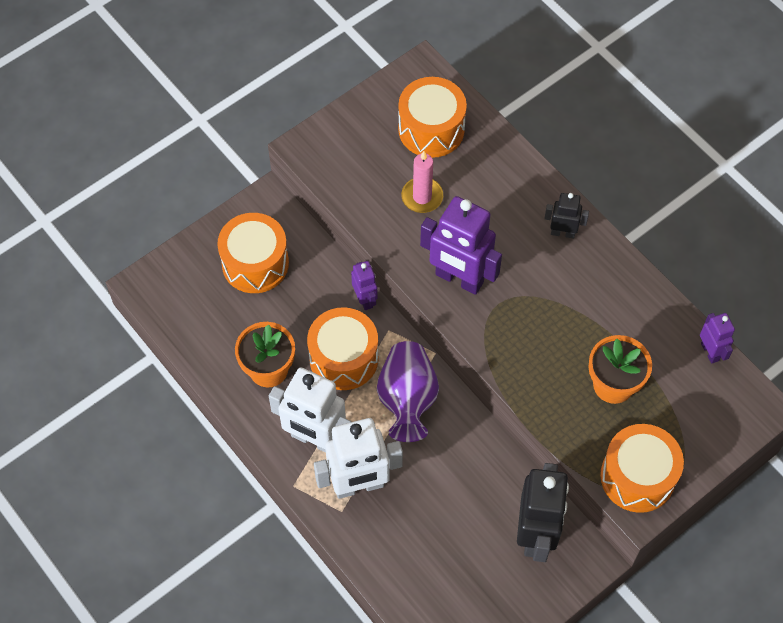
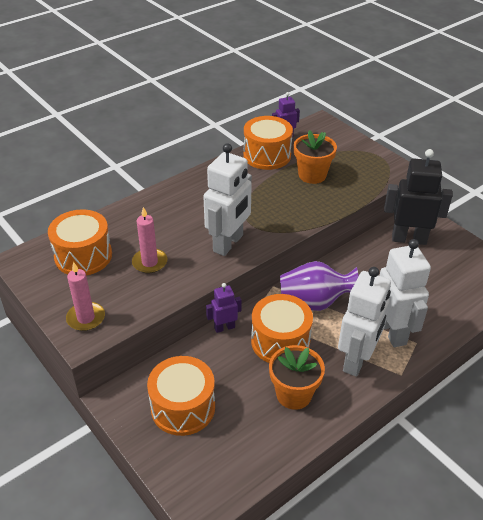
camera: 90 degrees left, 20 degrees down
(334, 146) = (86, 318): none -> pink candle
(459, 279) = (228, 243): purple robot -> white robot
(562, 232) = (191, 191): black robot -> none
(637, 477) = (377, 169): orange drum -> orange drum (267, 155)

